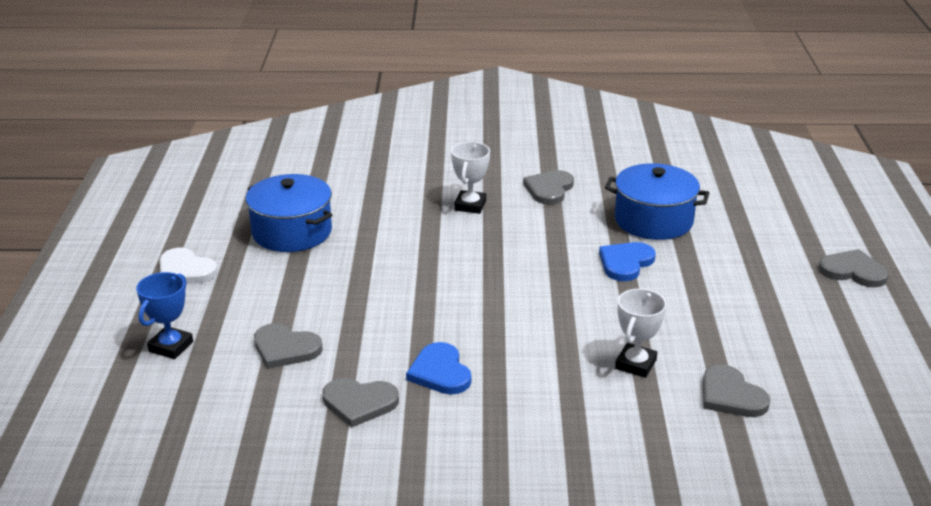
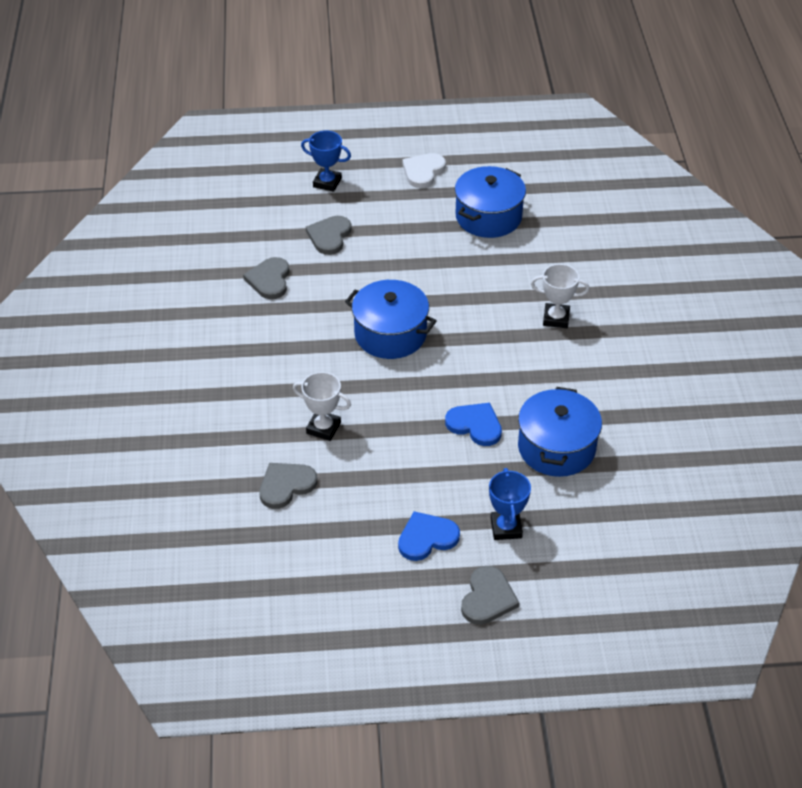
camera: 85 degrees right, 15 degrees up
(440, 372) = (306, 317): blue heart -> blue heart (427, 538)
(480, 309) = (390, 334): none -> blue pot
(549, 189) = (600, 371): grey heart -> none
(762, 255) = (506, 528): none -> blue trophy

